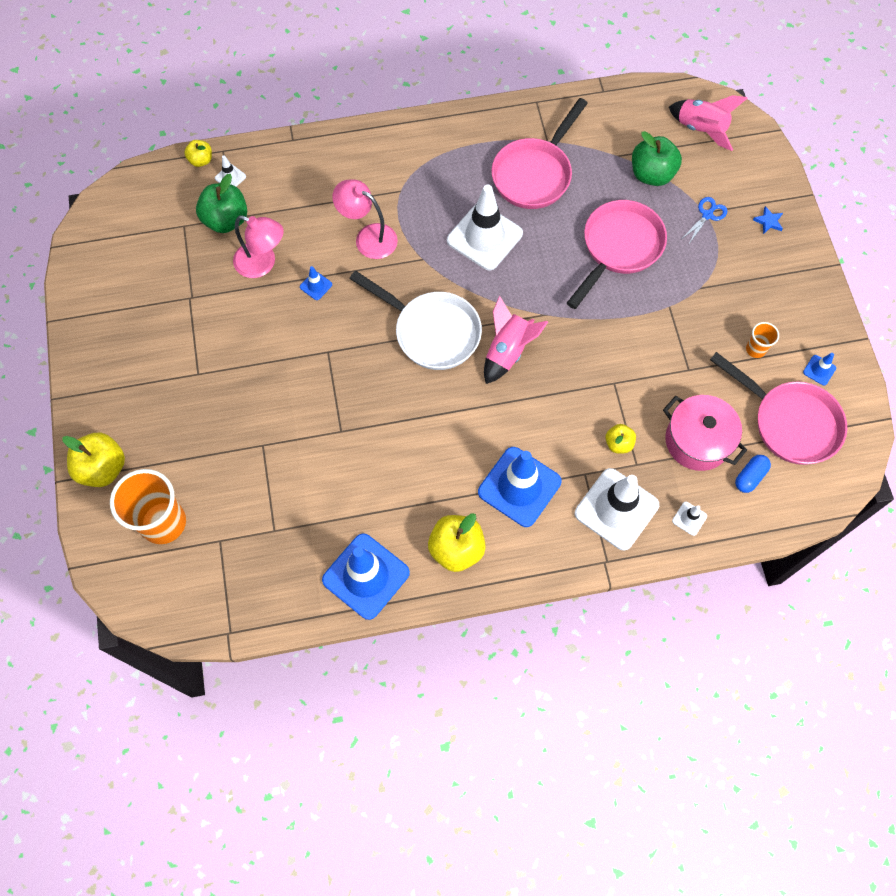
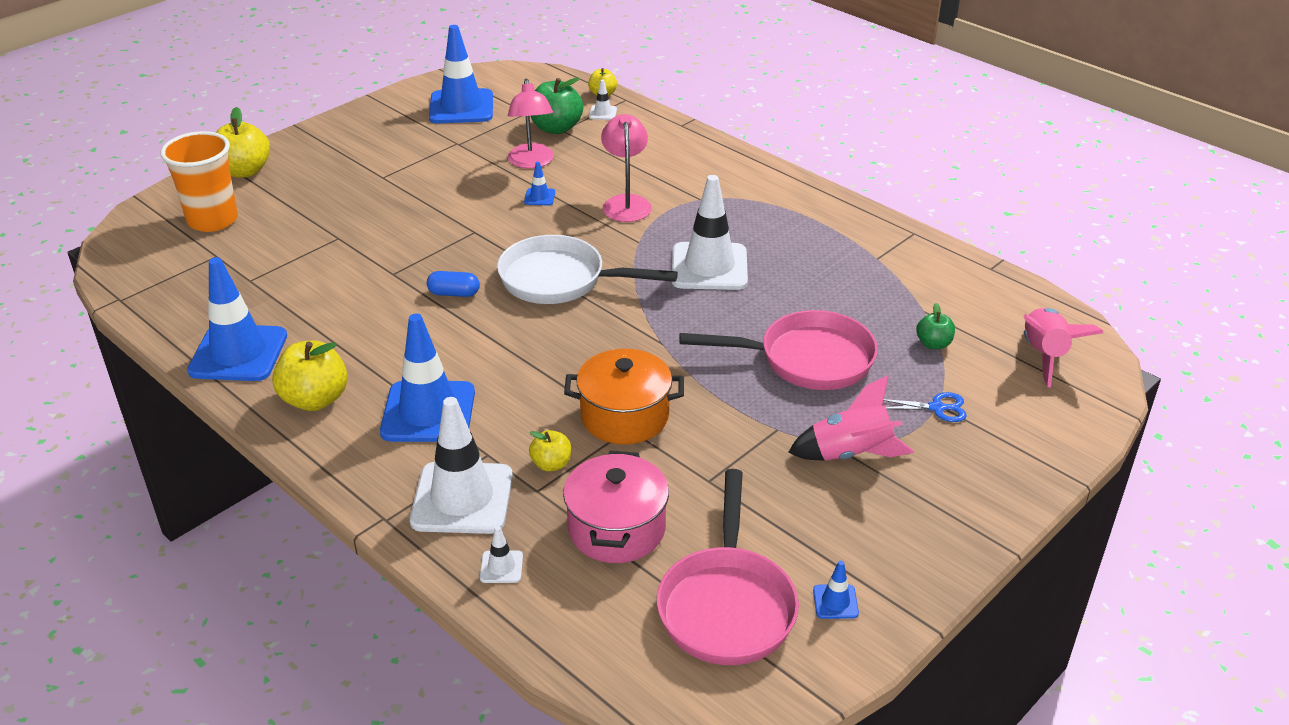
camera: 55 degrees right, 30 degrees down
(134, 265) = (461, 107): none -> blue traffic cone
(432, 331) = (560, 280): white pan -> white pan turned 105 degrees clockwise
(508, 351) = (589, 336): pink rocket -> pink rocket (850, 453)
(534, 174) = (825, 267): pink pan -> none
(602, 378) = (624, 416): none -> orange pot
(651, 174) = (933, 344): green apple -> green apple, size x0.56
(750, 477) = (610, 599): blue capsule -> blue capsule (454, 293)
(755, 349) = (800, 527): orange cup -> none
(768, 221) = (995, 462): blue star -> none

